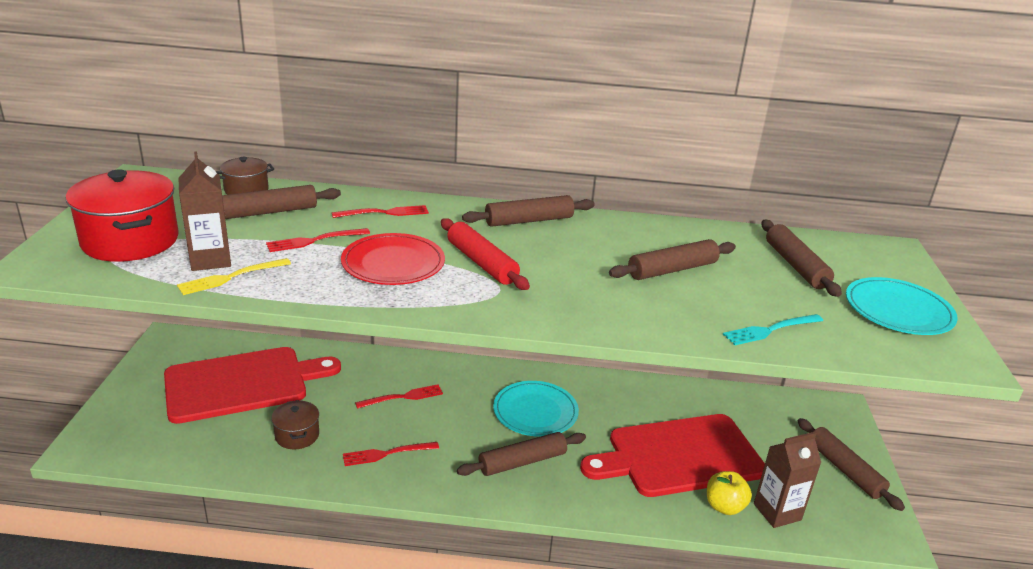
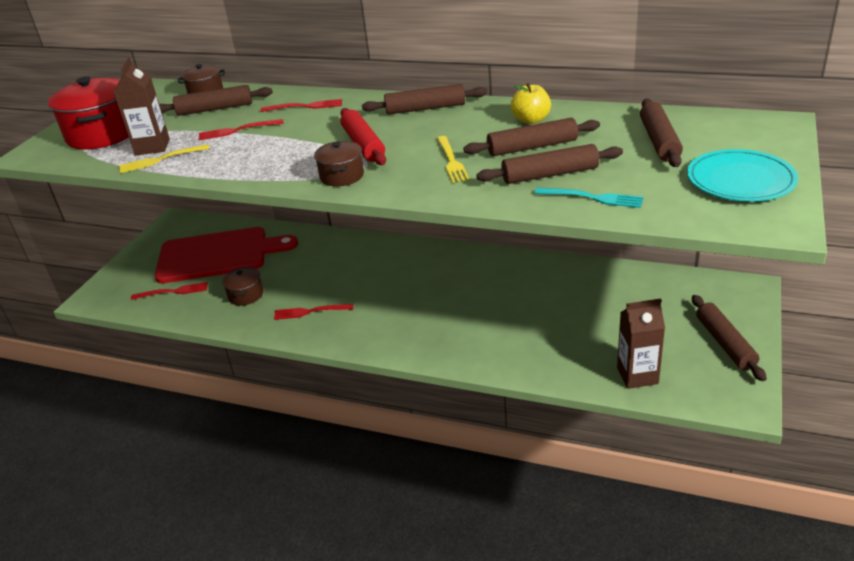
camera: 20 degrees right, 5 degrees up
(393, 263) = (290, 146): red plate -> none
(403, 397) = (339, 268): red fork -> red fork (173, 291)
(478, 302) = (342, 176): none -> brown pot
(522, 462) = (419, 322): brown rolling pin -> brown rolling pin (550, 174)
(535, 411) = (447, 283): turquoise plate -> none
(595, 285) = (451, 161): none -> yellow fork
(679, 456) = (563, 324): red cutting board -> none
(724, 506) = (587, 368): yellow apple -> yellow apple (531, 120)
(770, 330) = (593, 198): turquoise fork -> turquoise fork turned 150 degrees counterclockwise

